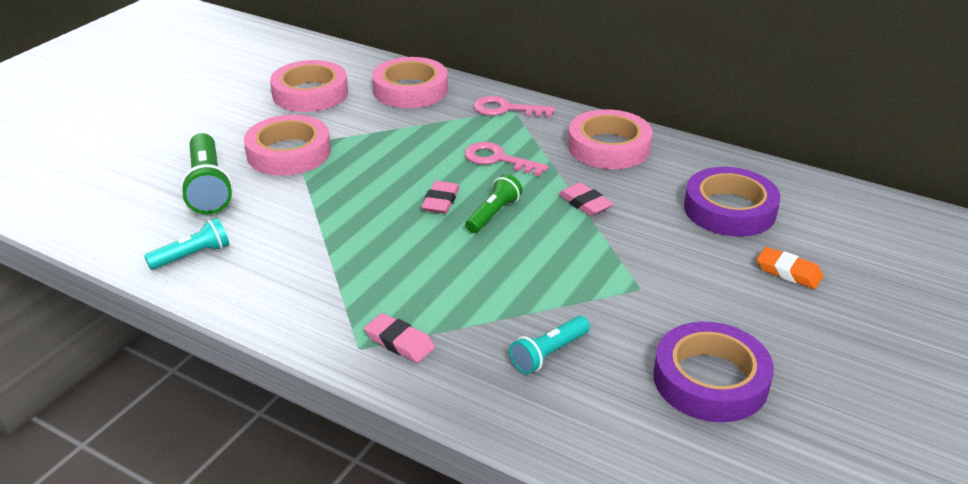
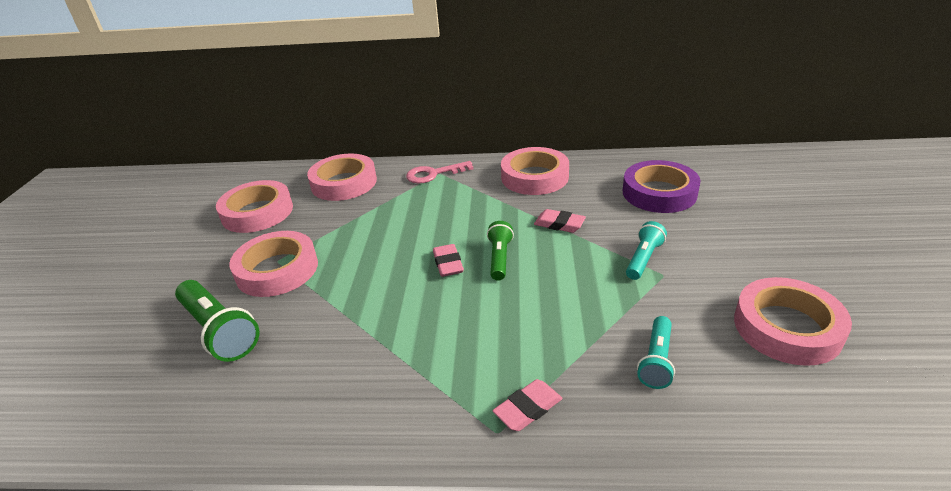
camera: 25 degrees left, 0 degrees up
(192, 255) = (252, 409): turquoise flashlight -> turquoise flashlight (643, 259)
(399, 342) = (528, 408): pink eraser -> pink eraser turned 45 degrees counterclockwise
(498, 159) = (462, 213): pink key -> none
(710, 380) = (787, 327): purple tape -> pink tape
(788, 272) = (742, 222): orange eraser -> none

